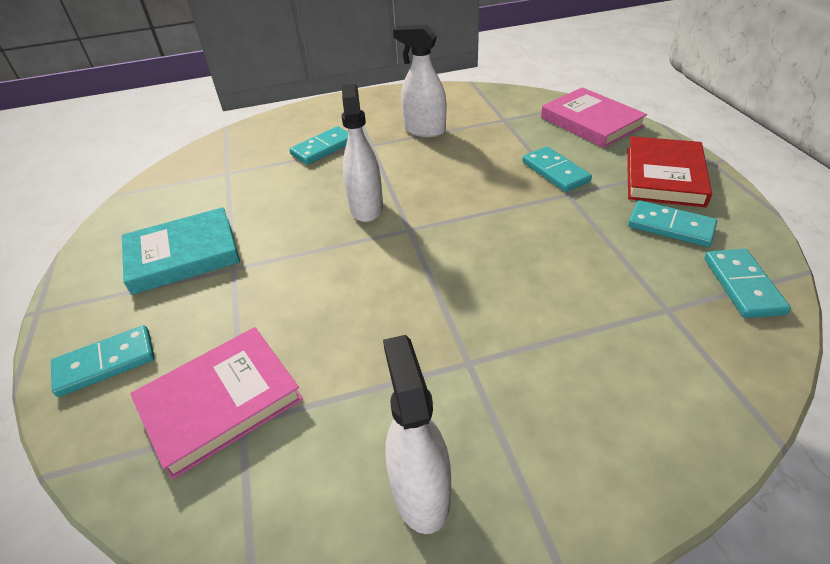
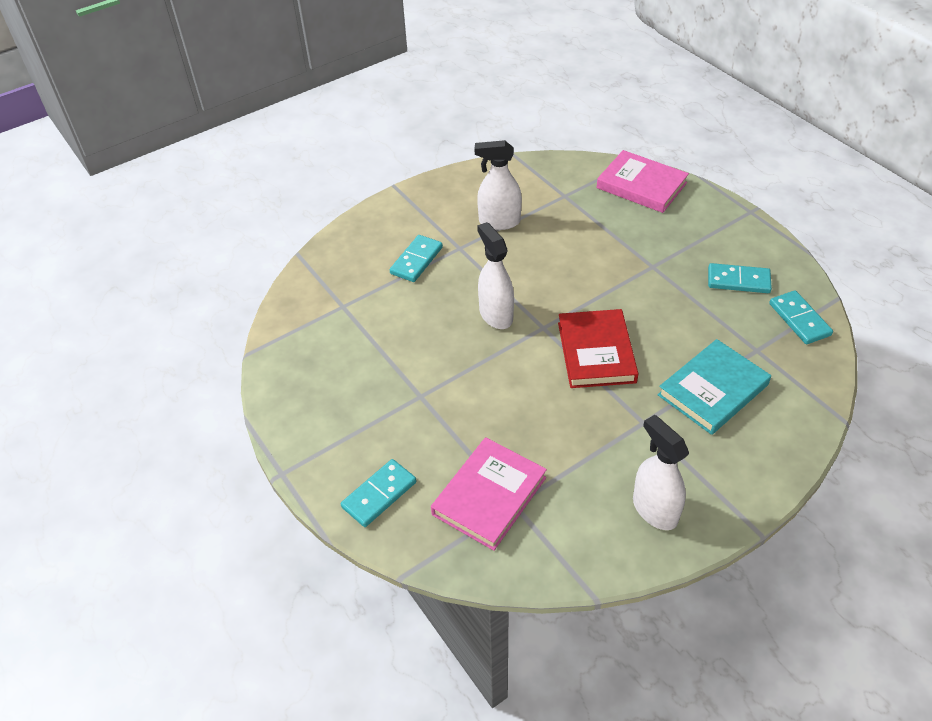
camera: 20 degrees left, 5 degrees up
(183, 255) = (368, 395): turquoise book -> turquoise book (713, 390)
(555, 172) = (633, 246): turquoise domino -> none
(664, 176) = (719, 233): red book -> red book (596, 352)

